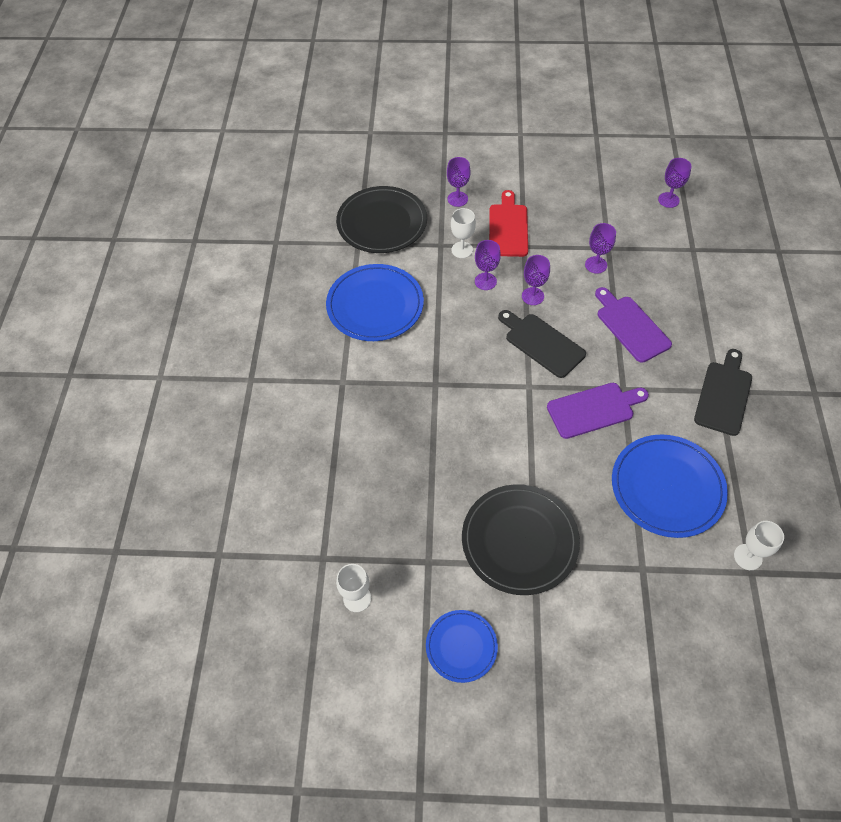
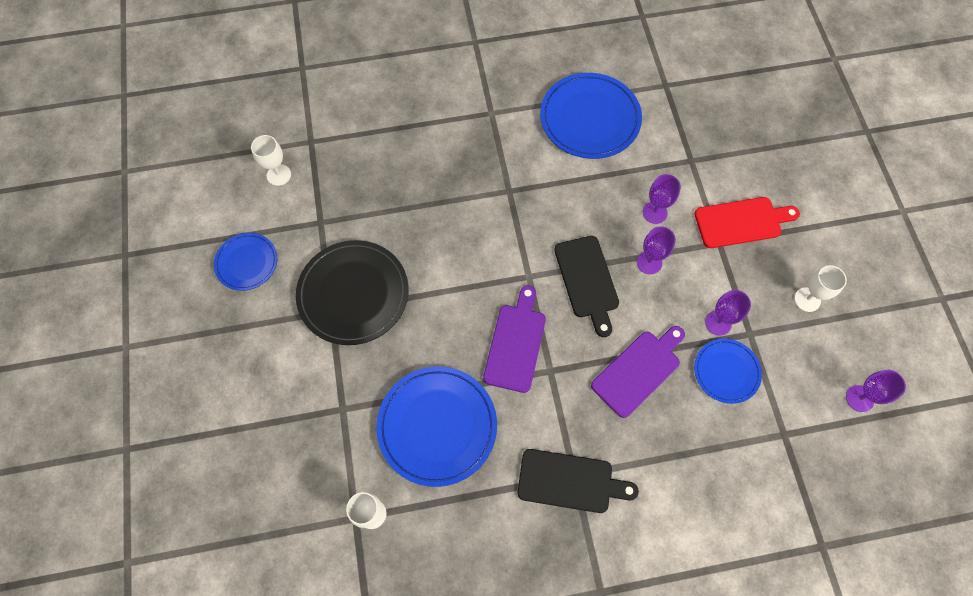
camera: 75 degrees right, 10 degrees up
(382, 223) = (702, 100): black plate -> none
(457, 199) = (765, 164): purple goblet -> none
(462, 250) = (691, 182): white goblet -> white goblet (807, 299)
(542, 343) = (587, 281): black cutting board -> black cutting board turned 135 degrees clockwise
(594, 409) = (516, 343): purple cutting board -> purple cutting board turned 135 degrees counterclockwise
(638, 270) = (726, 371): none -> blue plate

